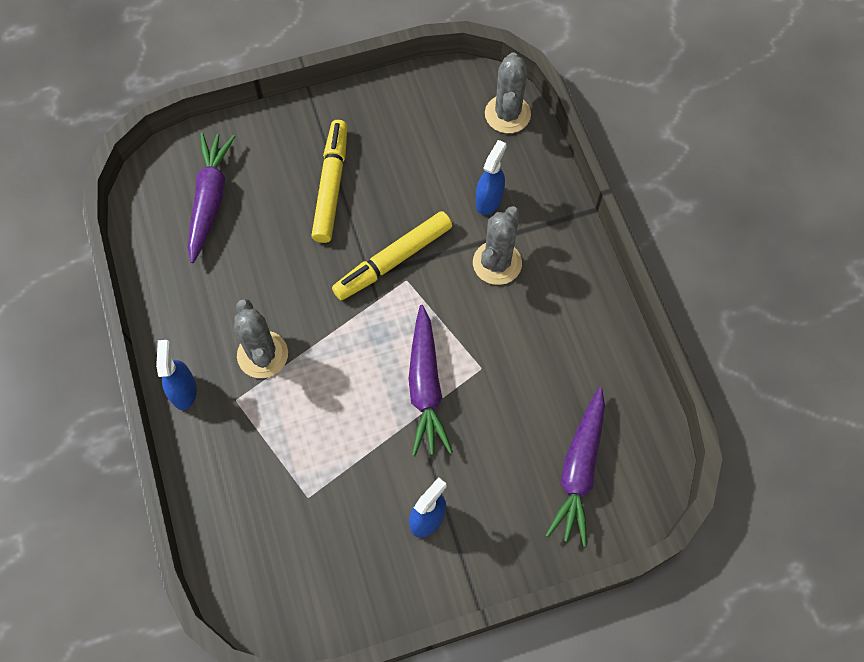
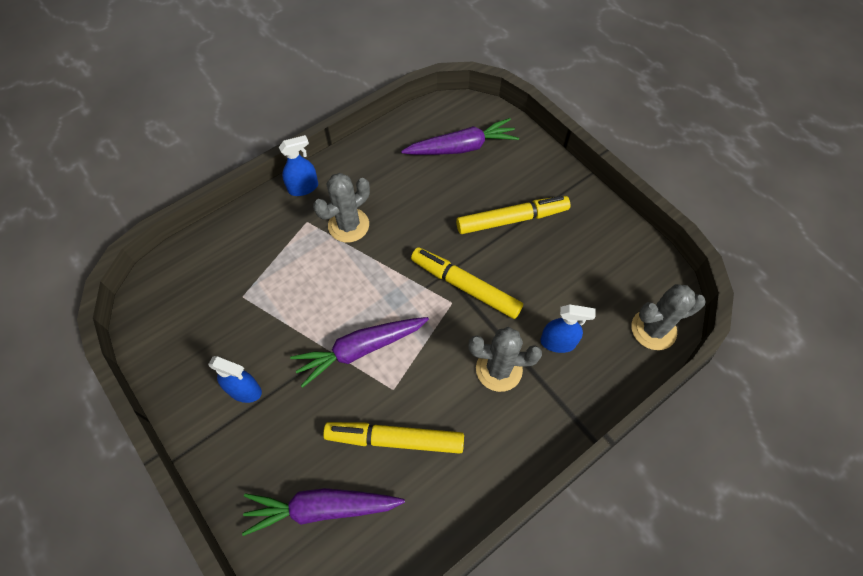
camera: 70 degrees right, 5 degrees down
(534, 382) = (395, 439): none -> yellow marker

